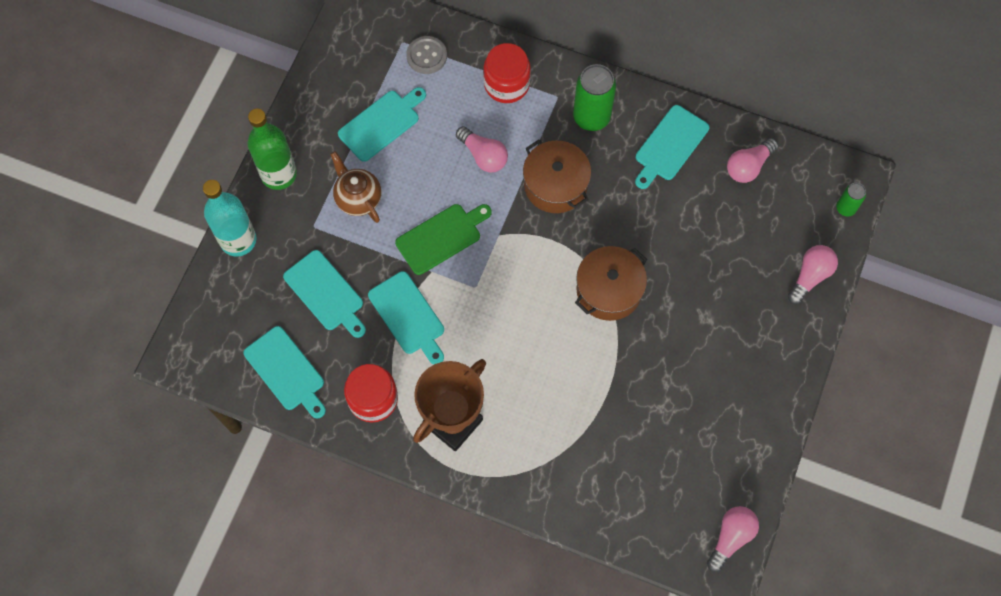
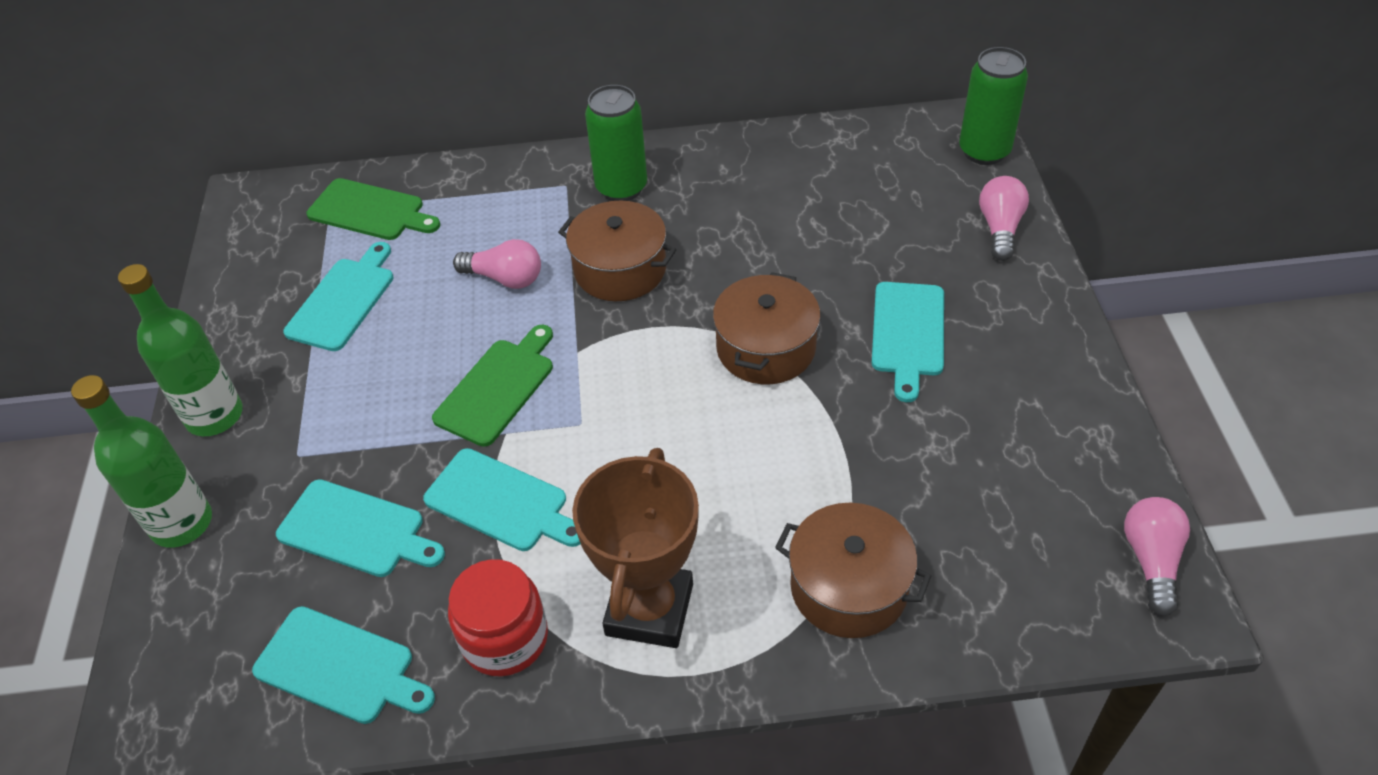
camera: 25 degrees left, 20 degrees down
(238, 240) = (182, 523): turquoise bottle -> green bottle
(358, 198) = (350, 395): brown teapot -> none
(426, 56) = (370, 211): grey button -> green cutting board
(506, 84) = (493, 198): red jar -> none
(561, 465) = (849, 587): none -> brown pot
(670, 146) = (736, 177): turquoise cutting board -> turquoise cutting board (908, 333)
(748, 166) = (843, 159): pink light bulb -> none
(845, 208) = (984, 151): green can -> green can, size x1.86

